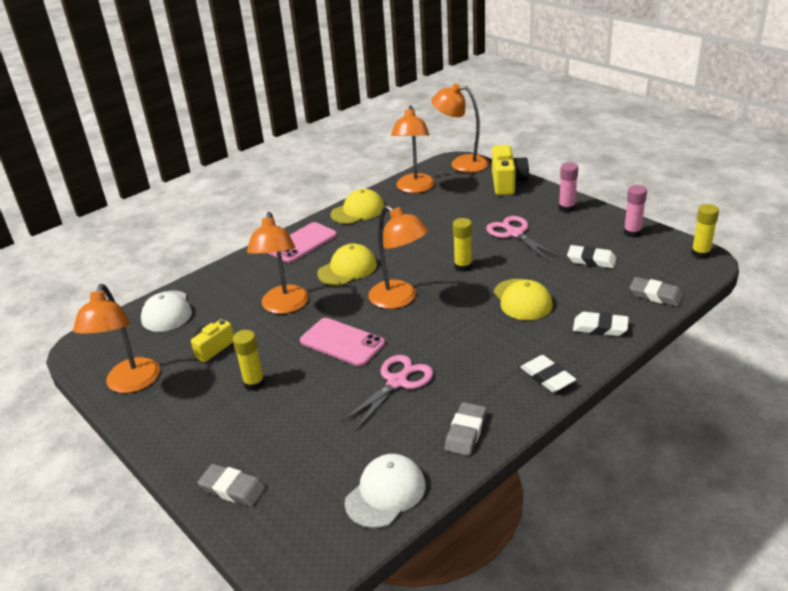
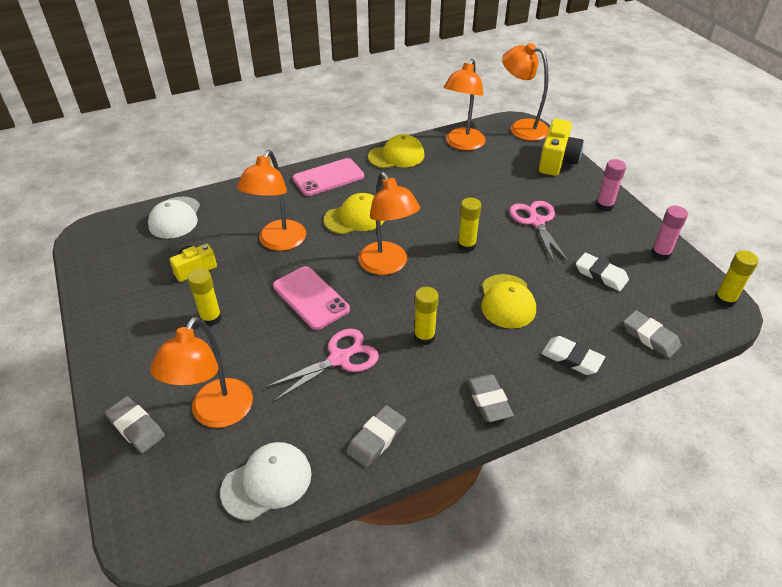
camera: 15 degrees right, 10 degrees up
(130, 384) = (108, 285): orange lamp -> orange lamp (216, 414)
(464, 345) = (424, 337): none -> yellow glue stick
(547, 377) = (488, 400): white eraser -> grey eraser

